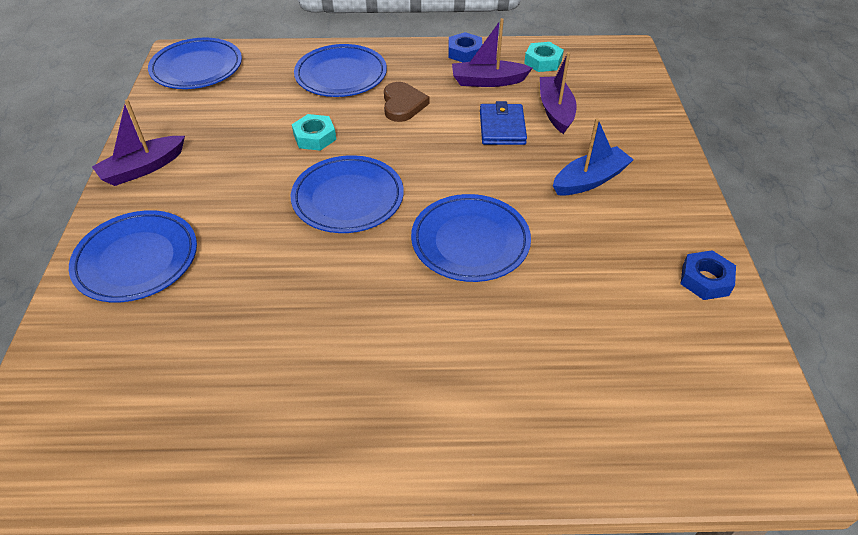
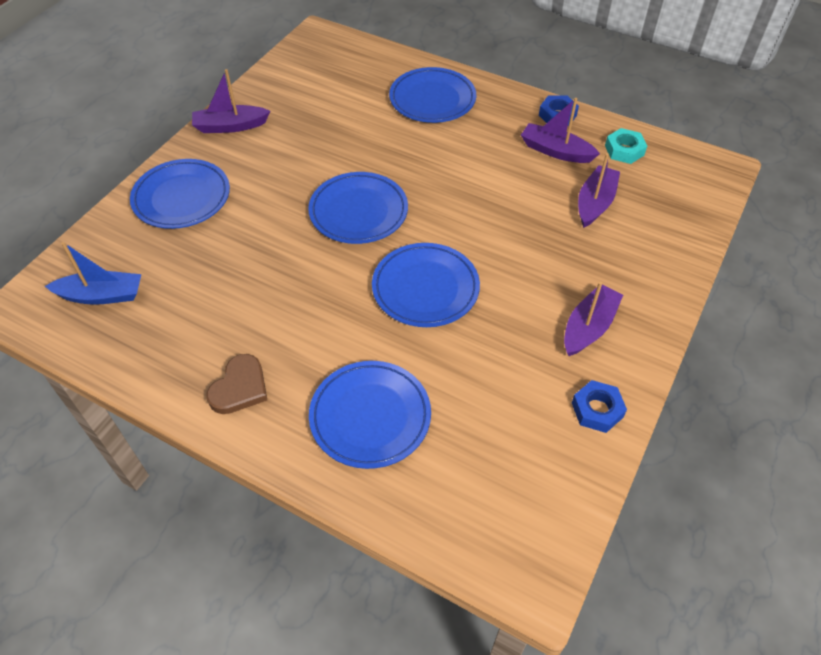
camera: 30 degrees right, 5 degrees up
(197, 68) = (324, 52): blue plate -> blue plate (370, 416)
(314, 137) = (371, 148): turquoise nut -> none
(403, 104) = (463, 146): brown heart -> brown heart (240, 388)
(502, 127) = (532, 200): blue wallet -> none
(590, 180) = (571, 279): blue boat -> blue boat (102, 295)
(638, 213) = (588, 327): none -> purple boat

